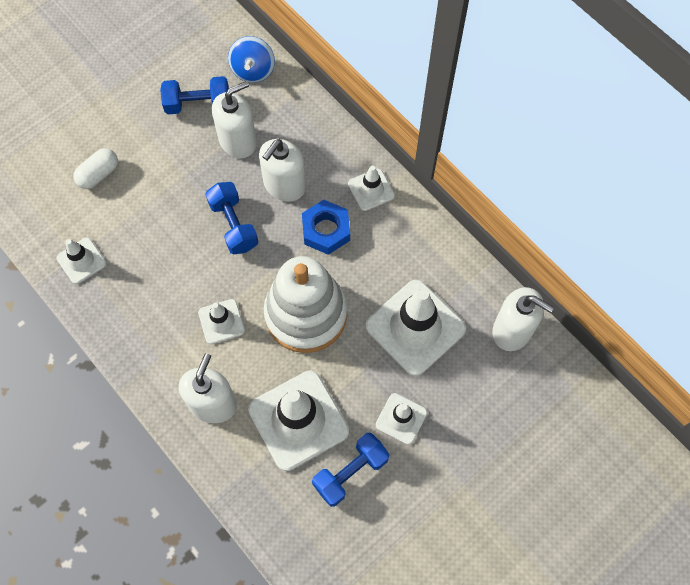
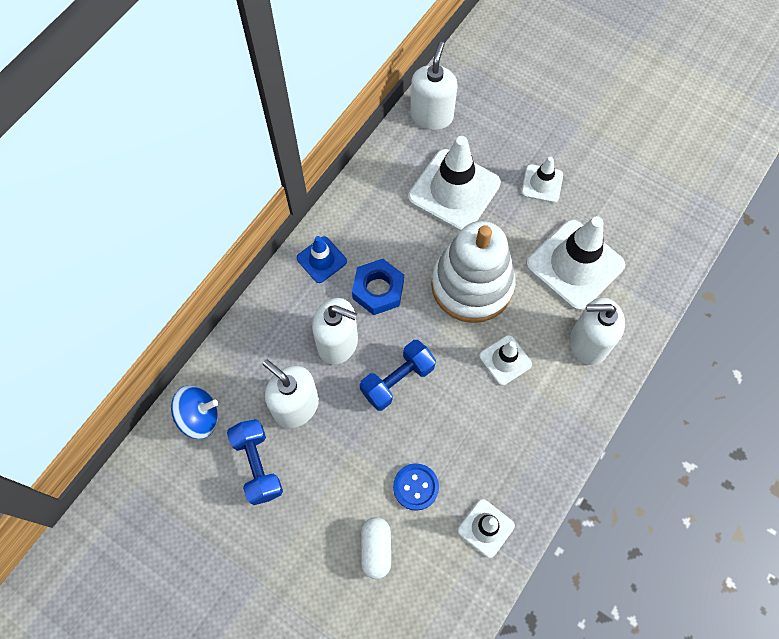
camera: 105 degrees left, 0 degrees up
(99, 174) = (376, 549): white capsule -> white capsule turned 60 degrees clockwise
(136, 216) = (415, 487): none -> blue button
(350, 472) = (604, 212): blue dumbbell -> none
(371, 190) = (321, 260): white traffic cone -> blue traffic cone

